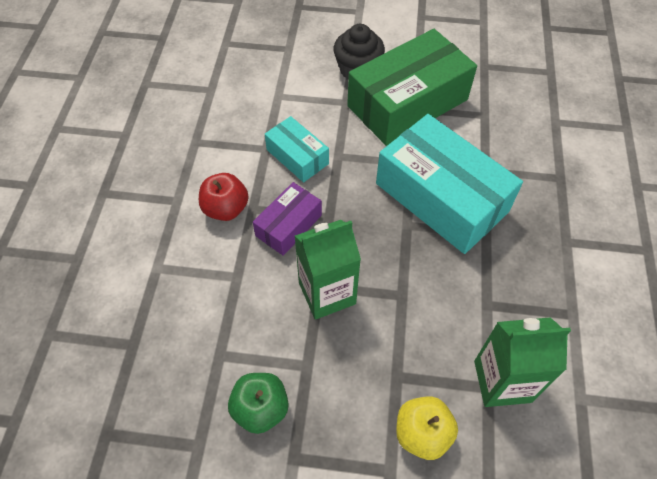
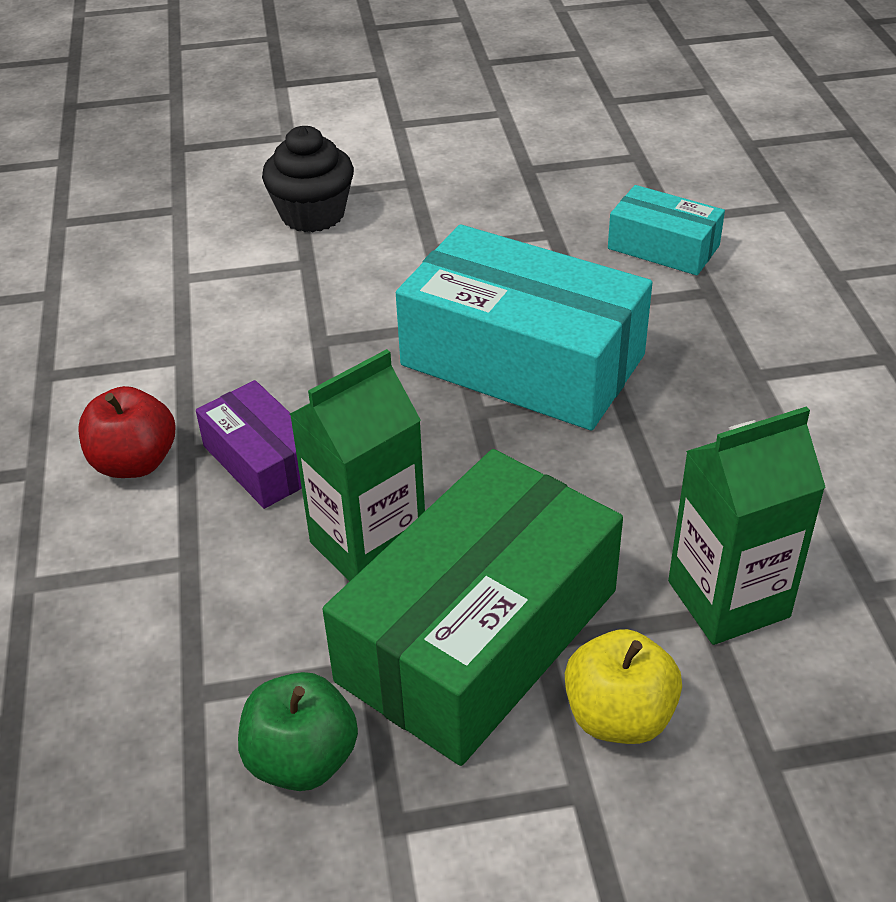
camera: 15 degrees left, 15 degrees down
(289, 225) = (262, 461): purple box -> purple box turned 60 degrees counterclockwise
(297, 157) = (245, 357): turquoise box -> turquoise box (663, 247)
(407, 103) = (416, 242): green box -> green box (478, 635)

